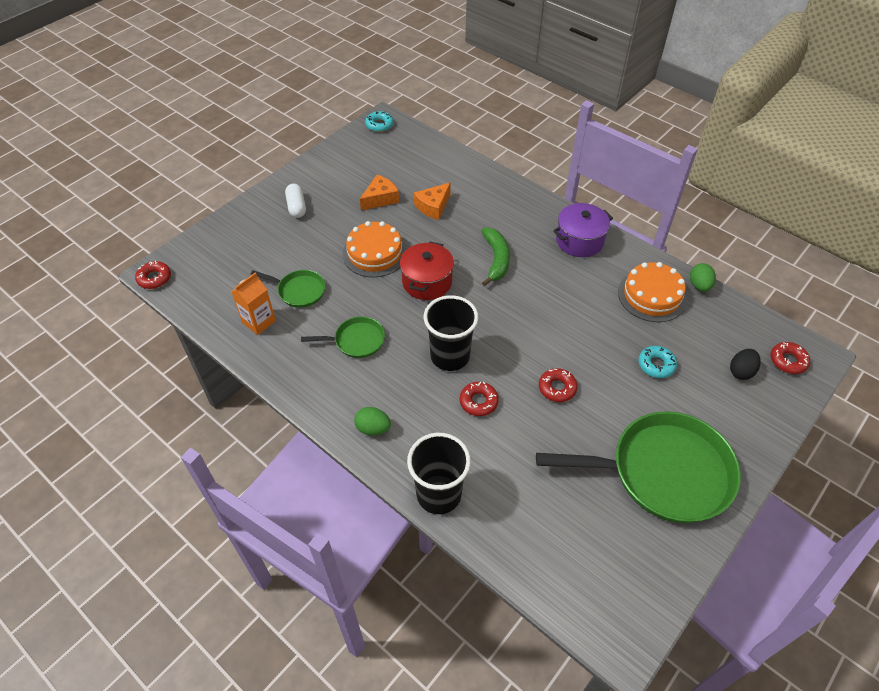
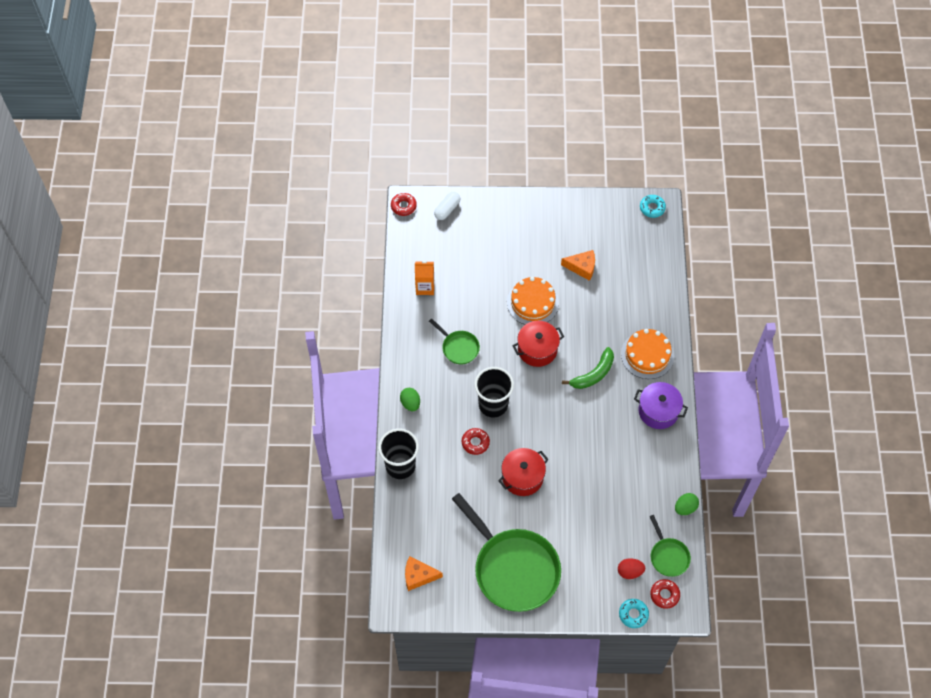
camera: 50 degrees right, 10 degrees up
(296, 207) = (528, 227): white capsule -> white capsule (447, 209)
(299, 291) = (465, 287): green pan -> green pan (668, 556)
(433, 206) = (605, 303): orange cheese -> orange cheese (418, 576)
(557, 388) = (522, 477): red donut -> red pot
(652, 295) = (648, 484): orange cake -> orange cake (647, 355)
(656, 365) = (590, 520): turquoise donut -> turquoise donut (633, 614)
(741, 371) = (630, 572): black egg -> red egg

